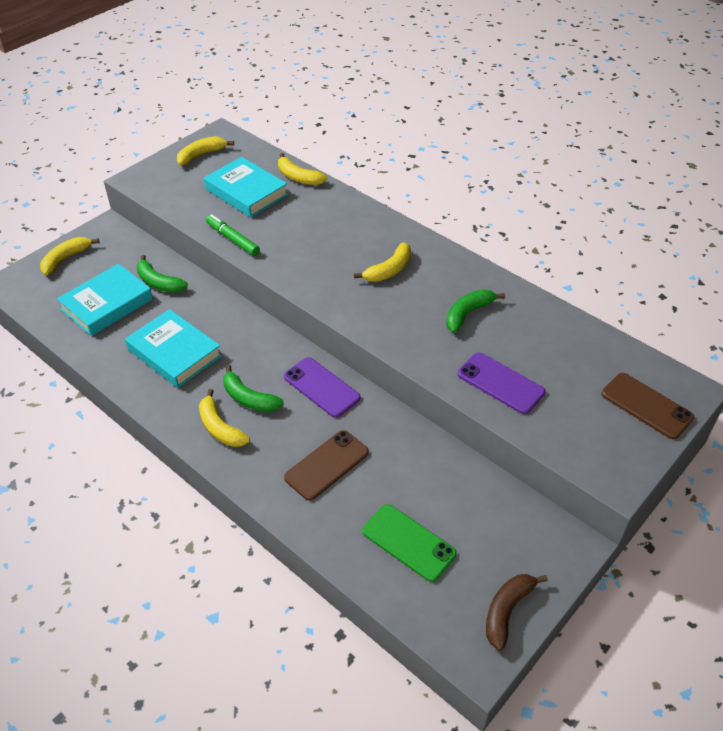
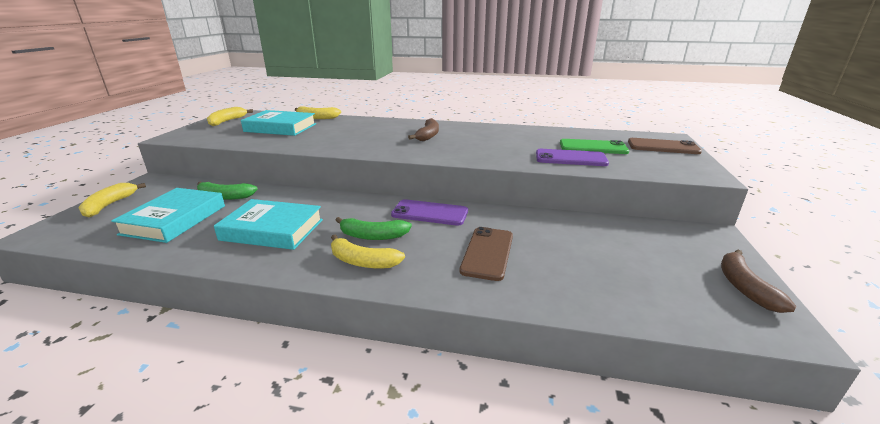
camera: 30 degrees left, 20 degrees down
(232, 239) = (288, 145): green marker -> none
(389, 270) = (428, 136): yellow banana -> brown banana
(408, 542) = (615, 275): green phone -> green phone (593, 147)
(468, 314) = (505, 140): green banana -> none

